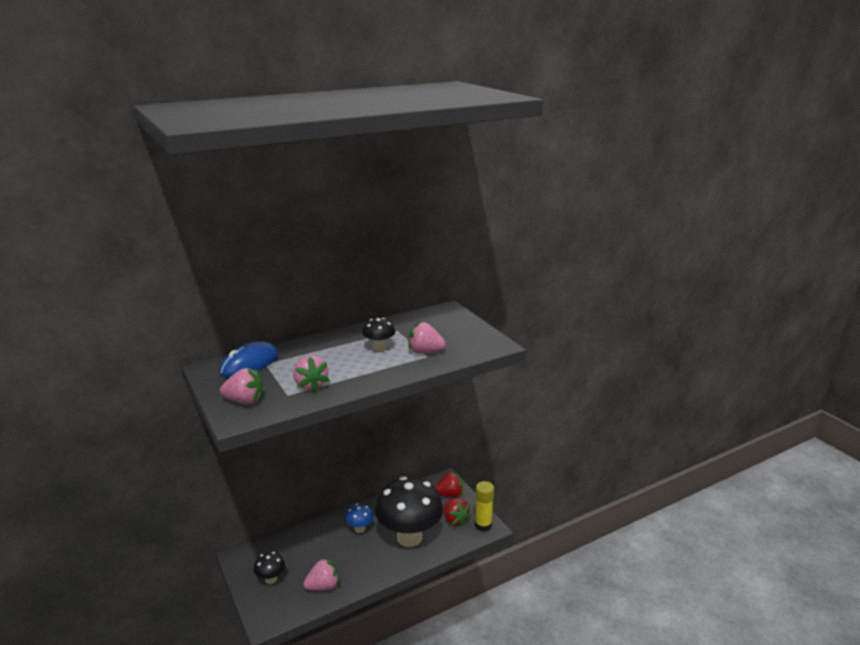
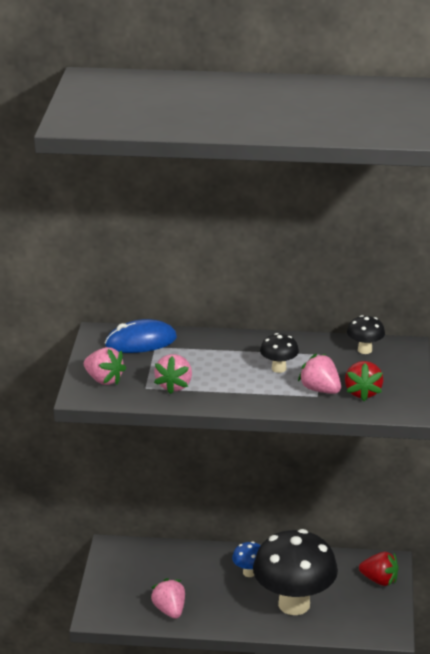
camera: 35 degrees right, 5 degrees up
(271, 579) = (126, 581): black mushroom -> black mushroom (364, 350)
(323, 586) = (169, 610): pink strawberry -> pink strawberry turned 120 degrees counterclockwise
(455, 520) = (360, 609): red strawberry -> red strawberry (363, 392)
(483, 525) = (386, 628): yellow glue stick -> none

